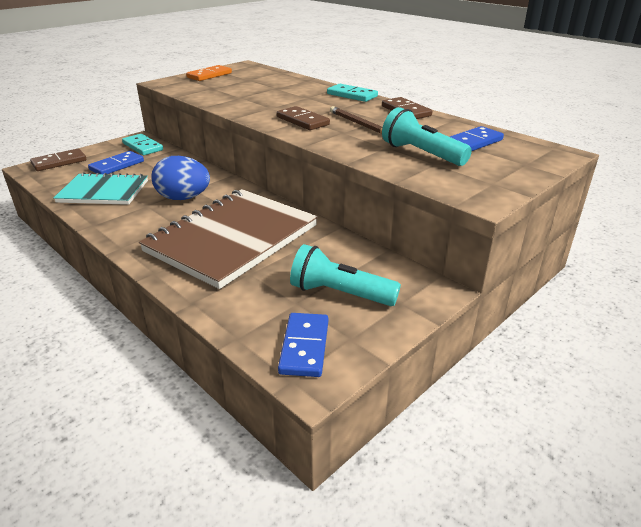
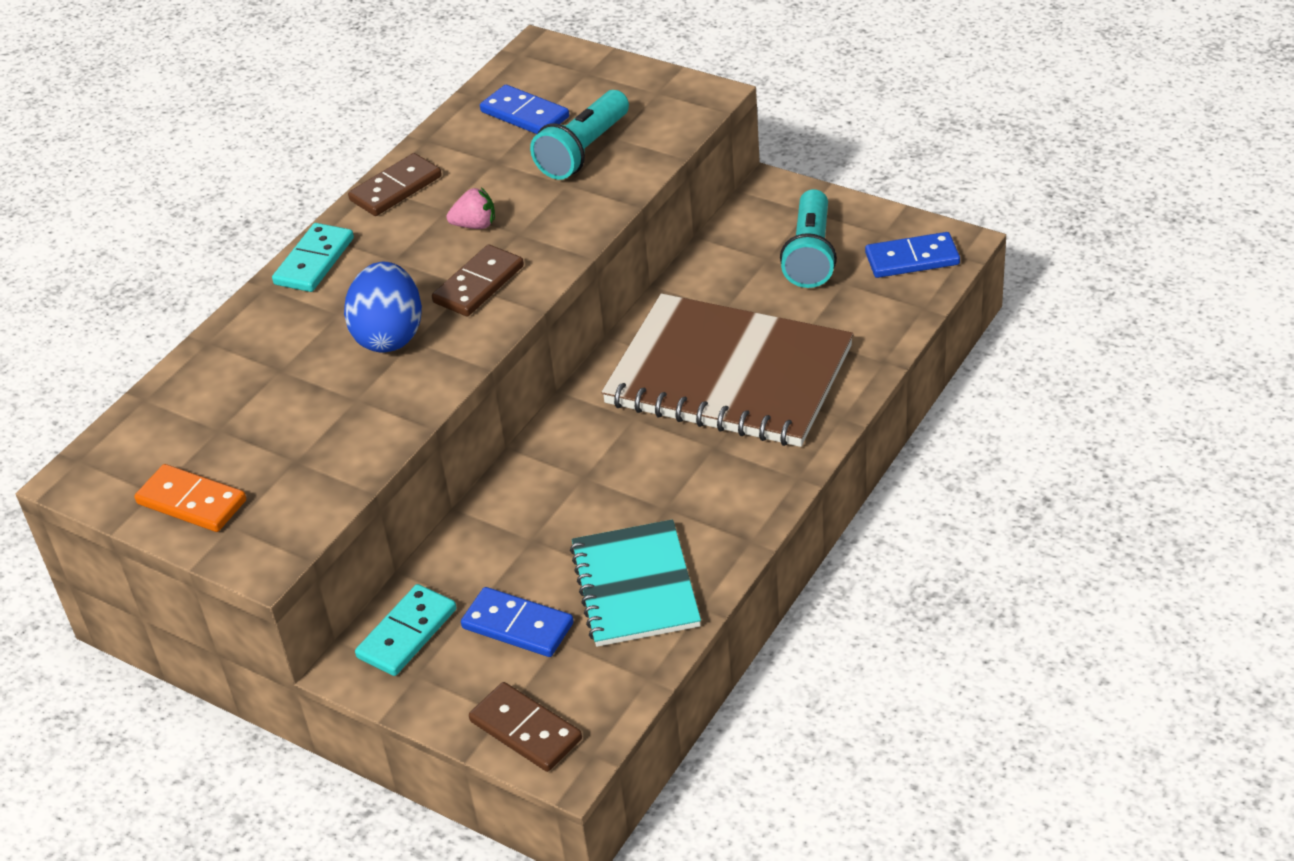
camera: 100 degrees left, 10 degrees up
(183, 198) = (624, 473): blue egg -> blue egg (389, 335)
(358, 124) = (475, 225): brown pencil -> pink strawberry

